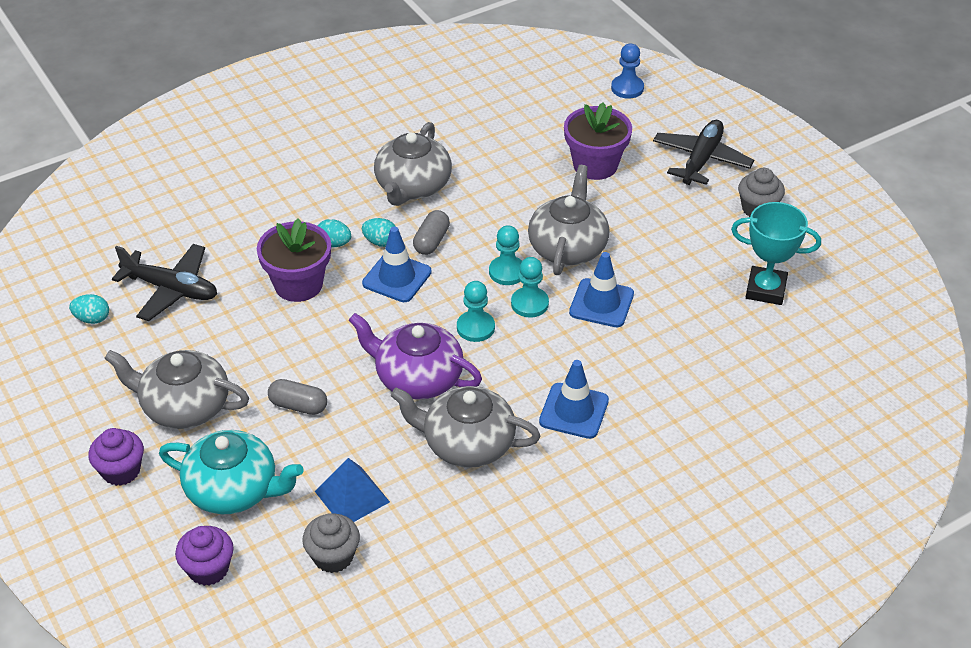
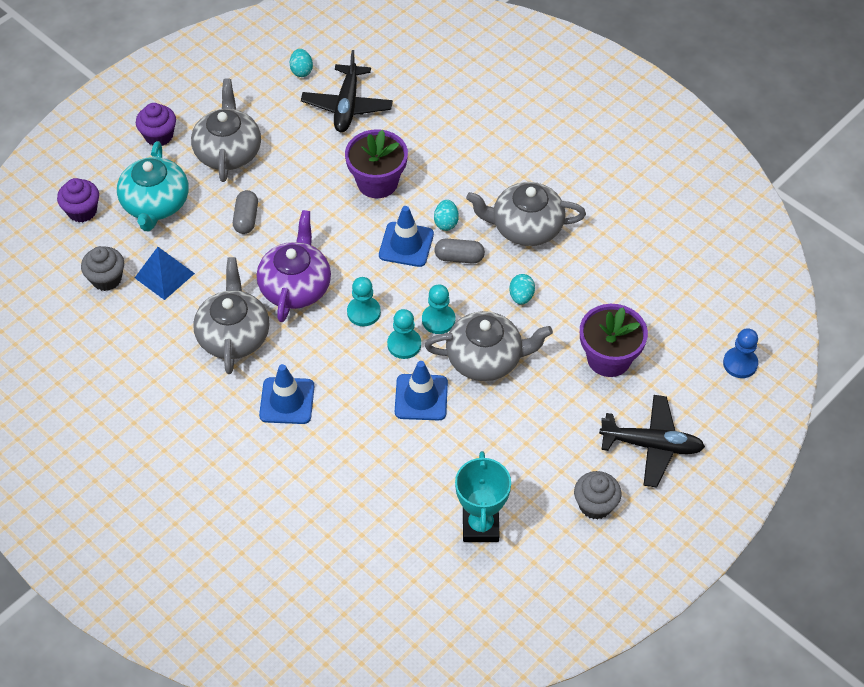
camera: 75 degrees right, 10 degrees up
(334, 243) = (433, 192): turquoise egg -> turquoise egg (521, 296)

